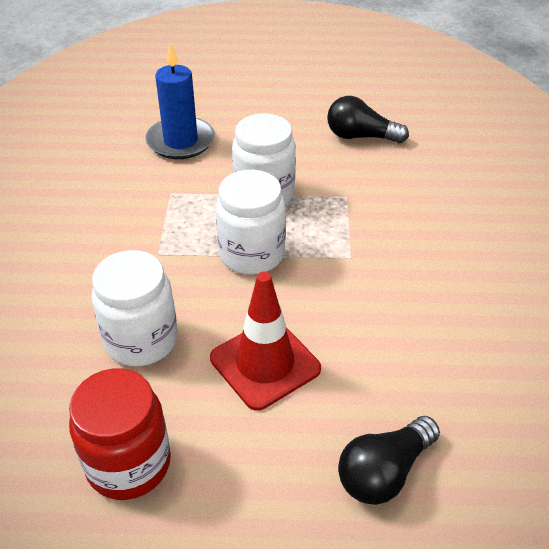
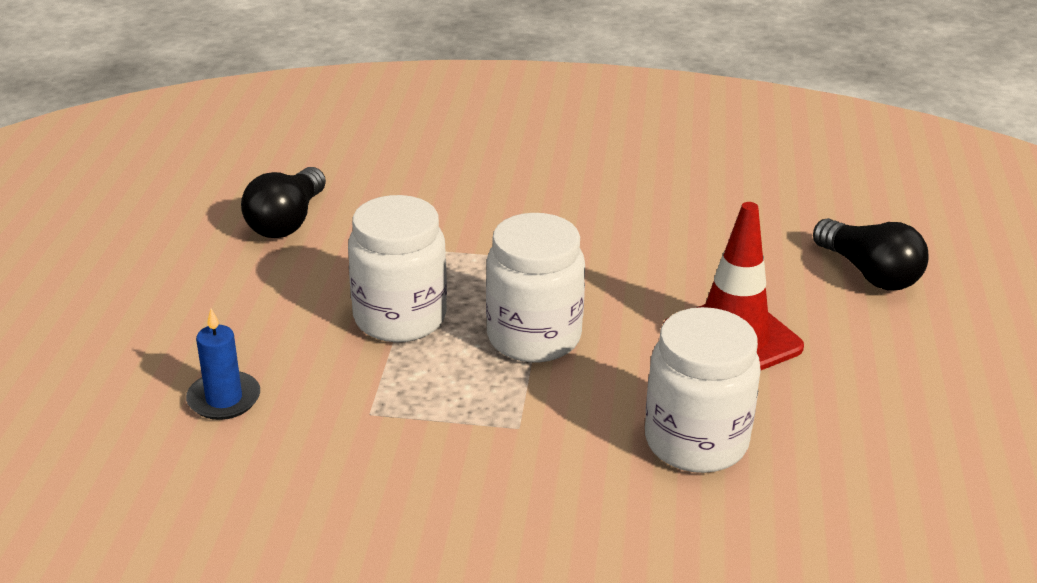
camera: 85 degrees left, 10 degrees down
(128, 464) = (894, 450): red jar -> none
(180, 141) = (224, 399): blue candle -> blue candle, size x0.58

